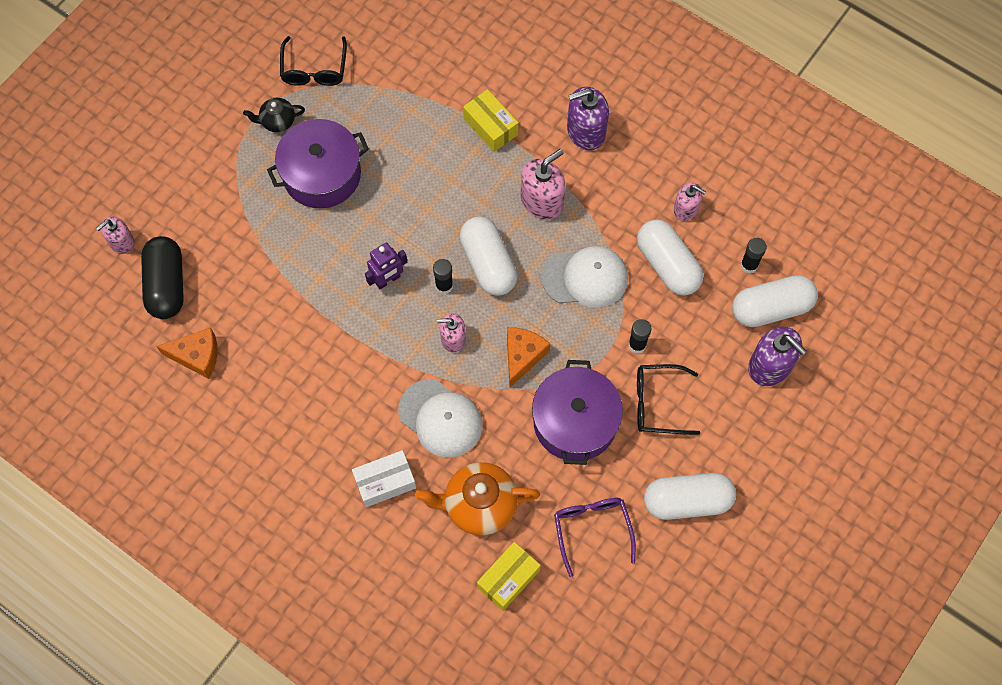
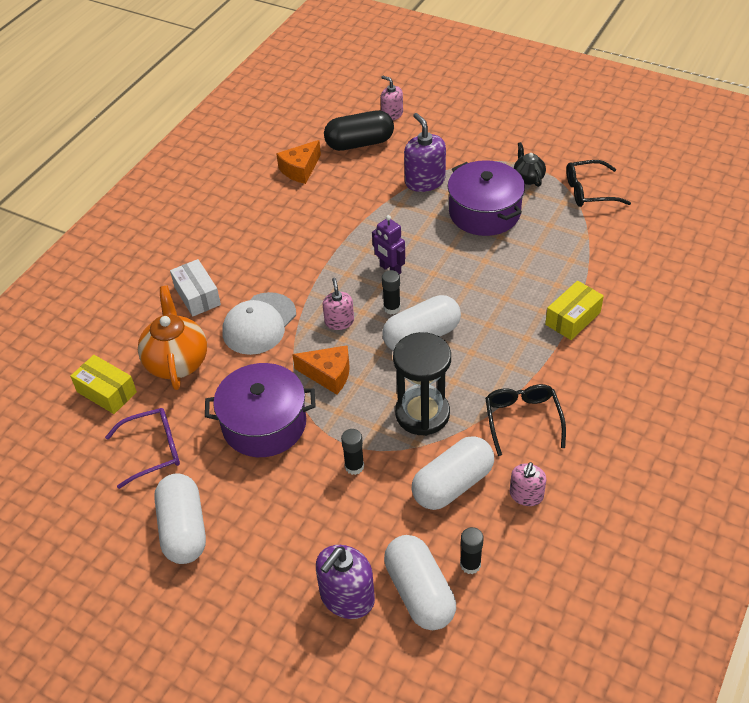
camera: 85 degrees right, 20 degrees down
(197, 356) = (300, 169): orange cheese -> orange cheese turned 45 degrees clockwise
(542, 201) = (501, 368): pink soap dispenser -> none
(585, 278) = (422, 414): white cap -> black hourglass
(586, 131) = (594, 394): purple soap dispenser -> purple soap dispenser (425, 181)
(658, 403) = (290, 492): black glasses -> black glasses (522, 420)

